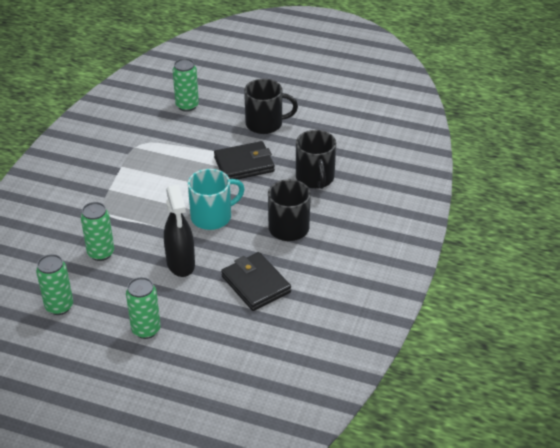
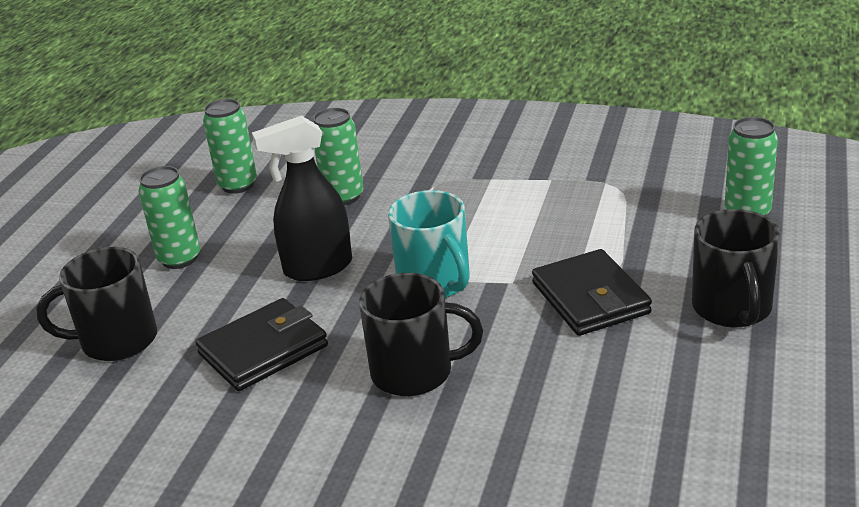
camera: 90 degrees right, 10 degrees down
(315, 178) = (571, 393): black mug -> black mug (116, 341)

